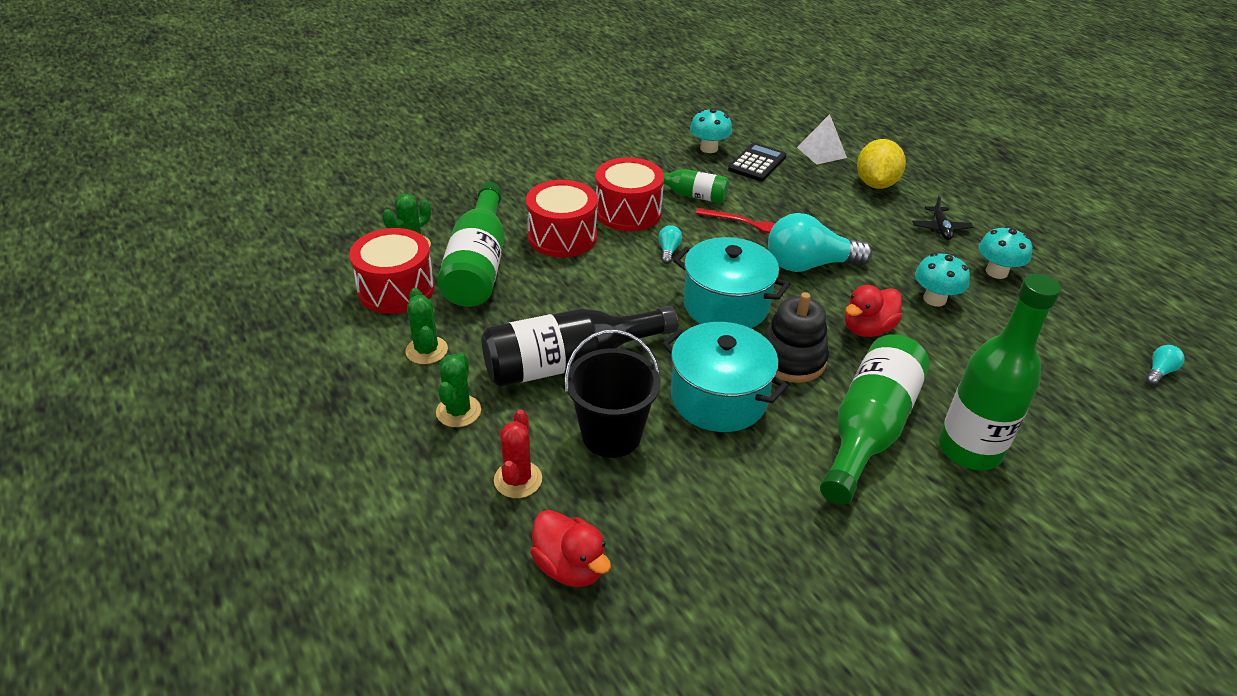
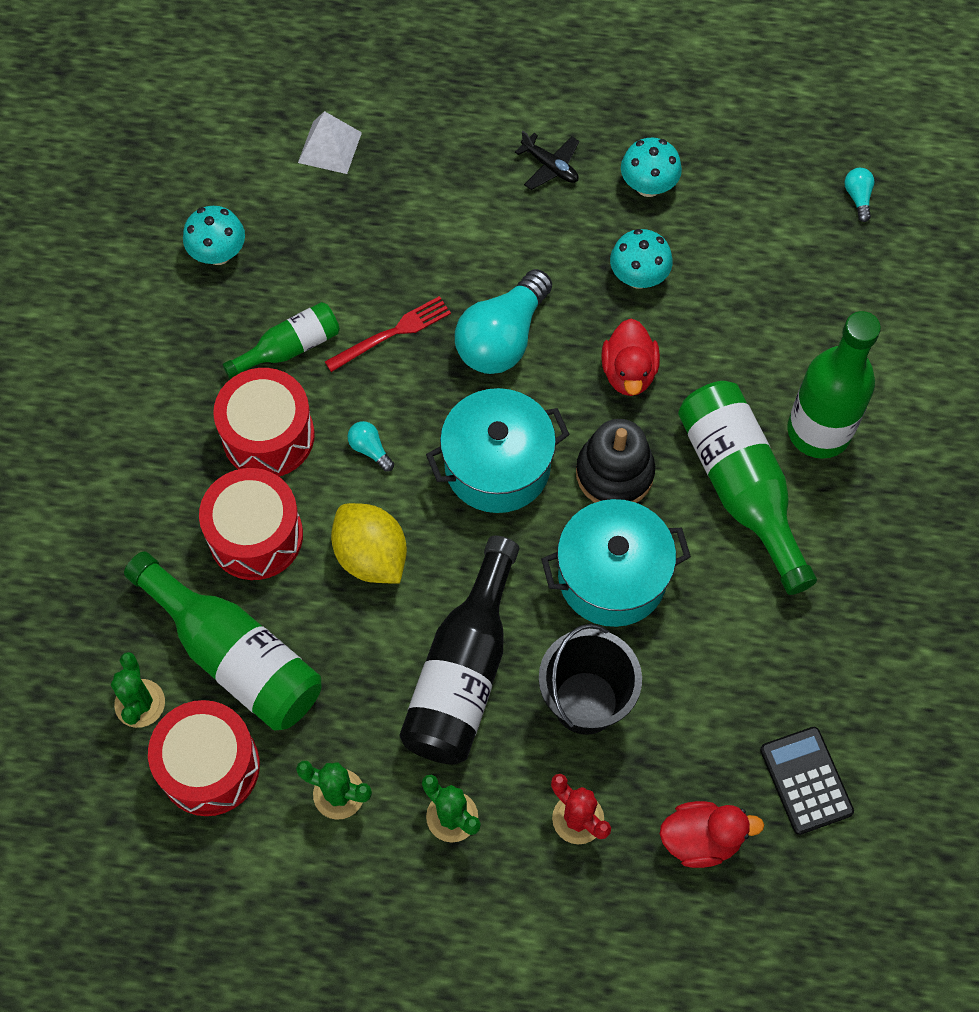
camera: 50 degrees left, 25 degrees up
(757, 163) = (292, 230): black calculator -> black calculator (806, 780)
(875, 184) = (431, 151): yellow lemon -> yellow lemon (371, 556)

